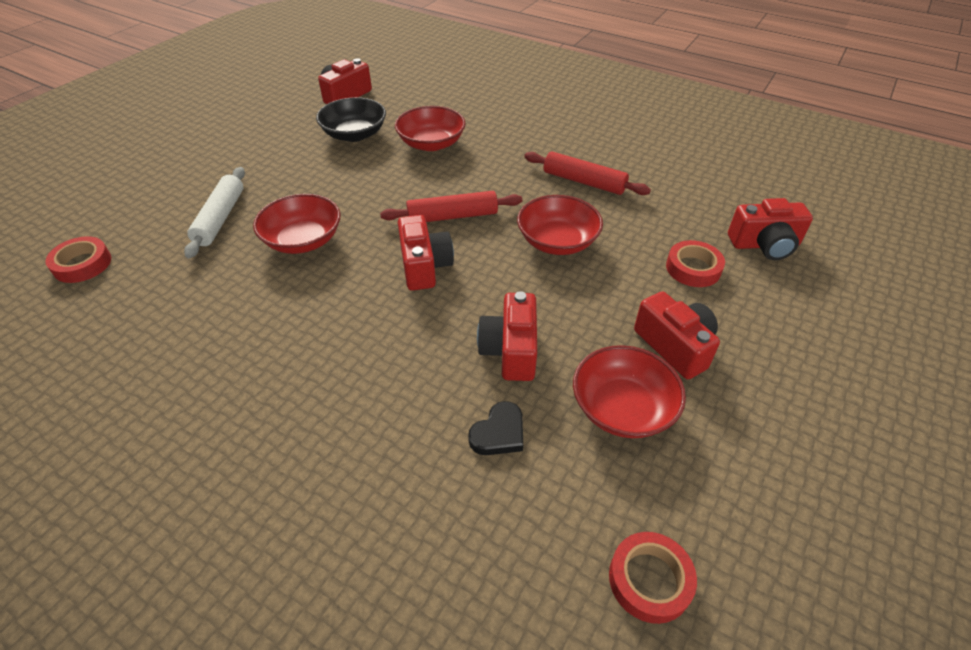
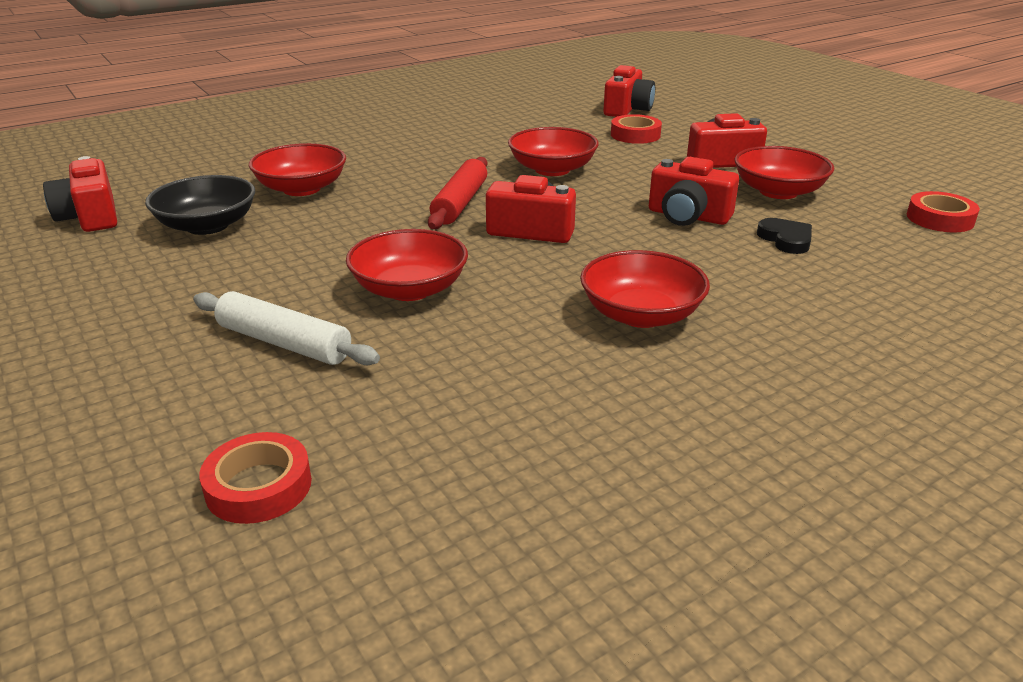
camera: 65 degrees left, 15 degrees down
(306, 362) = (641, 314): none -> red bowl
(584, 181) = (472, 141): red rolling pin -> none

